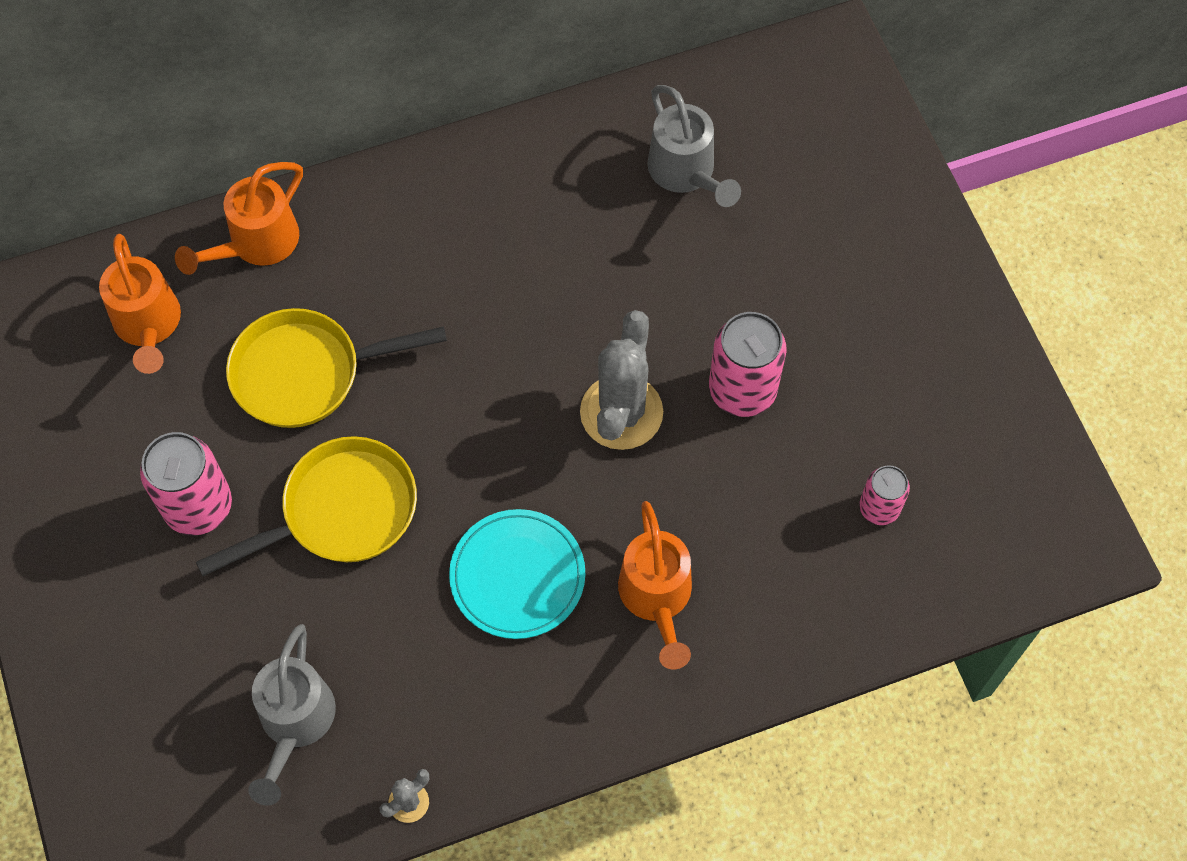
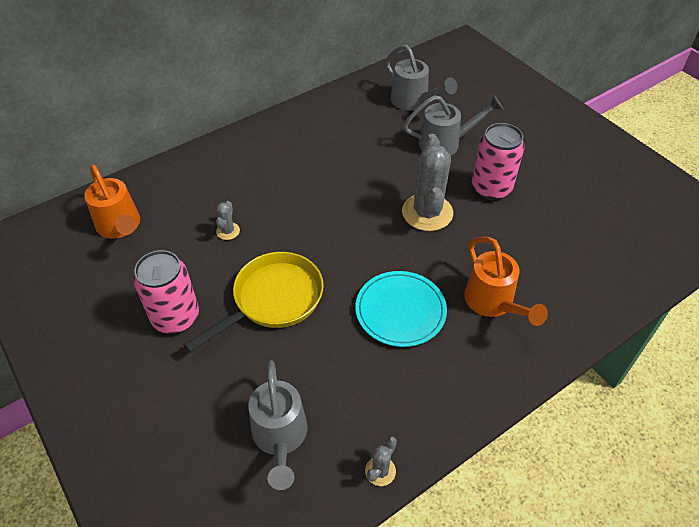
camera: 15 degrees left, 15 degrees down
(257, 244) = (179, 175): orange watering can -> none
(306, 373) = (228, 231): yellow pan -> grey cactus
(704, 279) = (445, 143): none -> grey watering can
(879, 508) = (598, 228): pink can -> none

